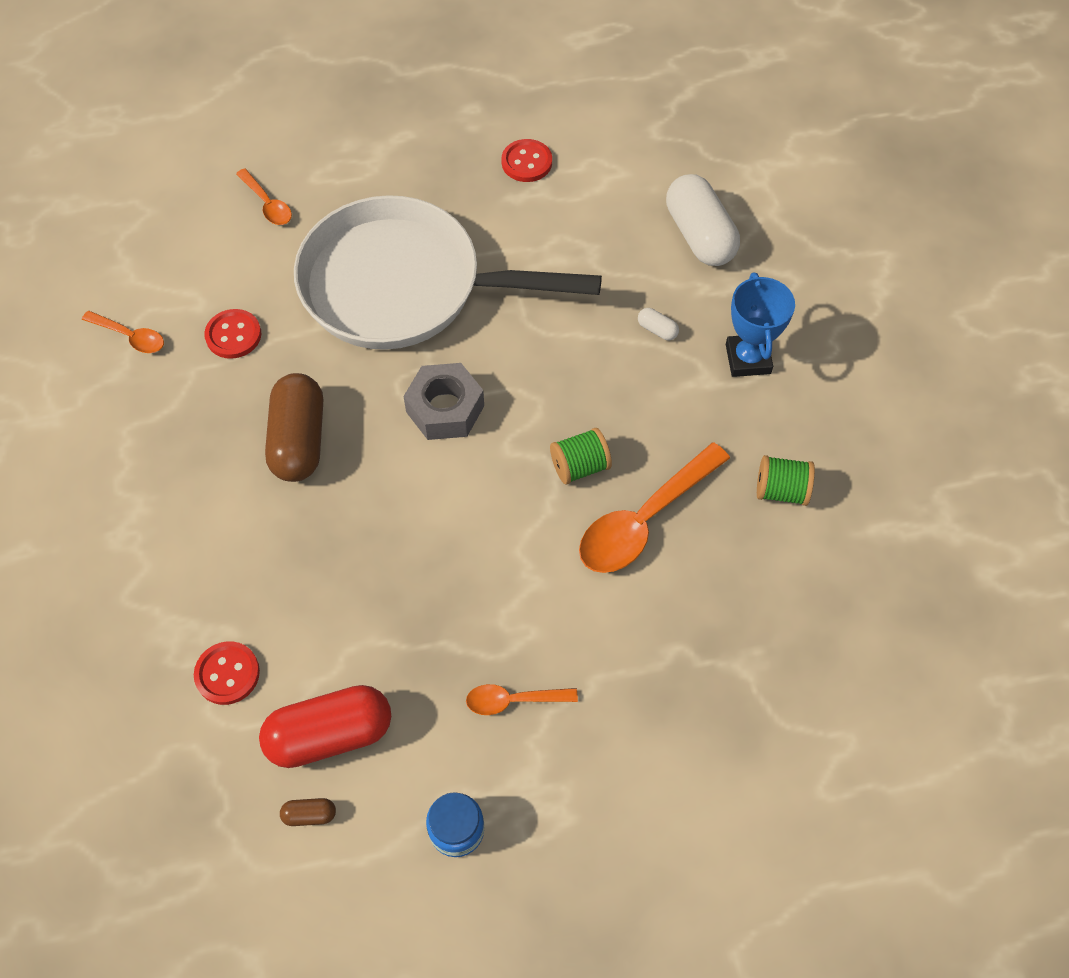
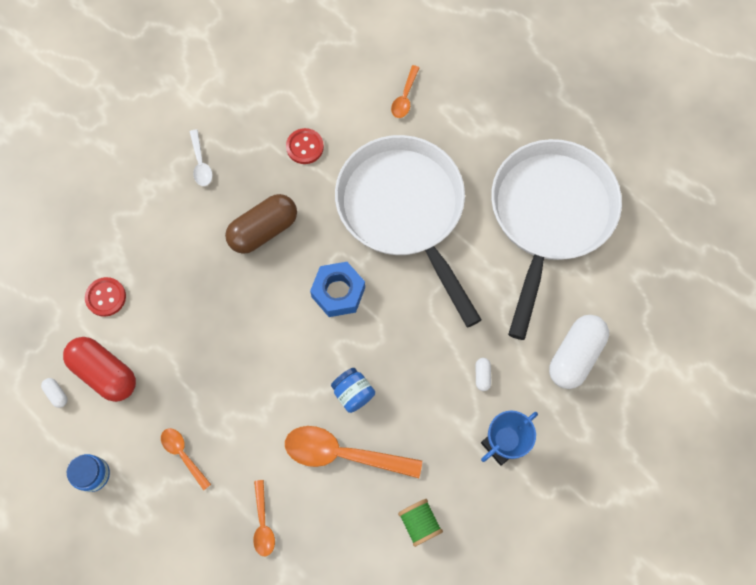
camera: 55 degrees right, 10 degrees up
(130, 337) = (266, 97): orange spoon -> orange spoon (263, 523)
(148, 457) = (201, 163): none -> white spoon
(309, 815) = (57, 394): brown capsule -> white capsule
(445, 409) = (338, 292): grey nut -> blue nut
(526, 162) = (549, 215): red button -> white pan
(580, 466) = (353, 393): green spool -> blue jar

